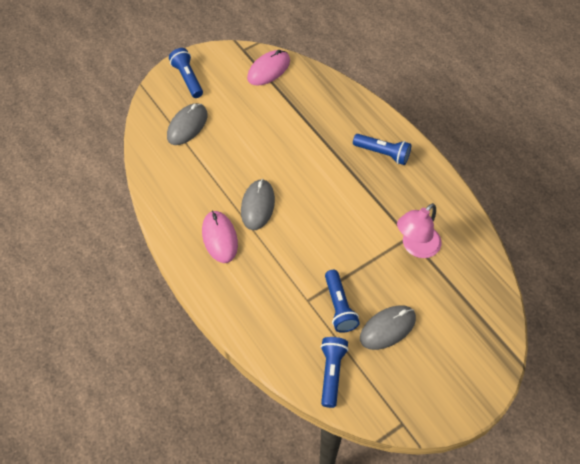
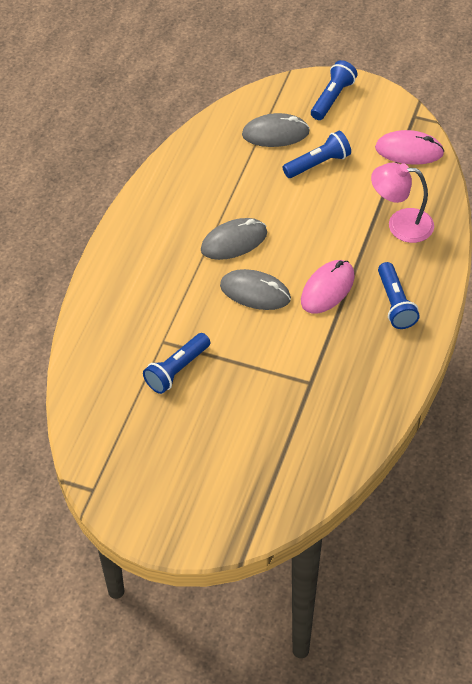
camera: 55 degrees right, 5 degrees down
(219, 238) = (171, 235): pink mouse -> pink mouse (327, 289)
(332, 373) = (101, 404): blue flashlight -> blue flashlight (318, 164)
(387, 328) = (186, 422): grey mouse -> grey mouse (255, 292)
(416, 247) = (303, 395): pink lamp -> pink lamp (400, 224)

